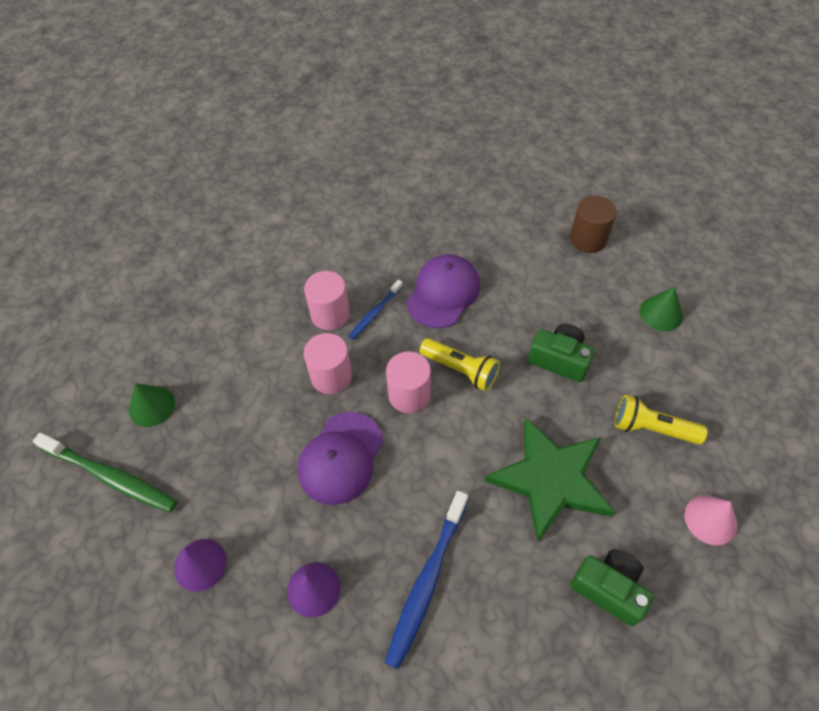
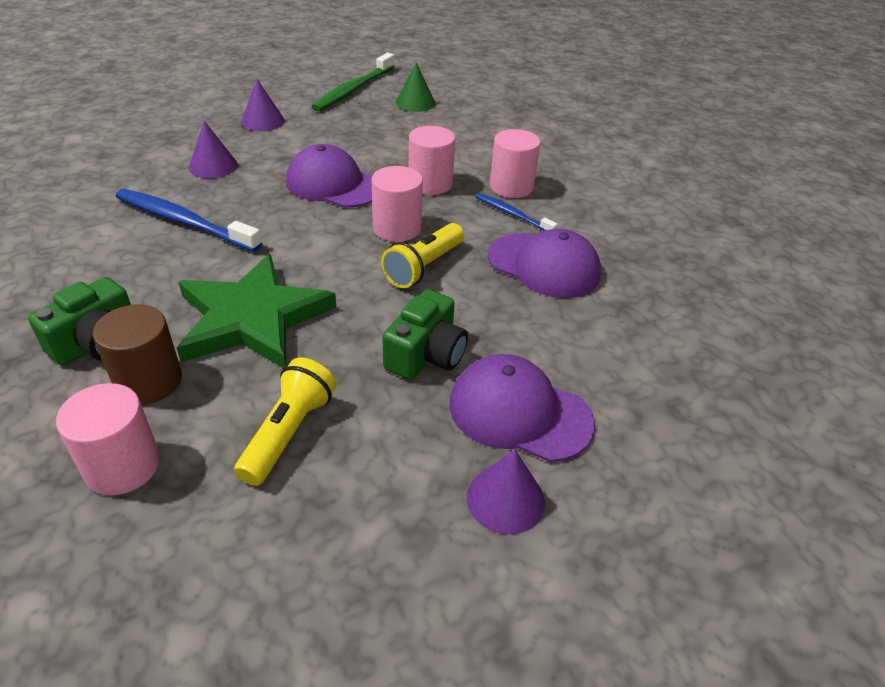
camera: 90 degrees right, 15 degrees down
(588, 239) = (669, 431): brown cylinder -> brown cylinder (149, 381)
(596, 307) = (519, 412): none -> purple cap
(661, 313) = (505, 499): green cone -> purple cone
(710, 519) = (122, 466): pink cone -> pink cylinder

